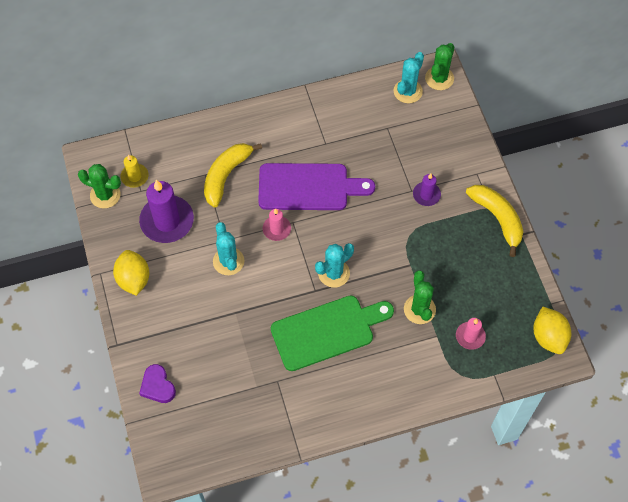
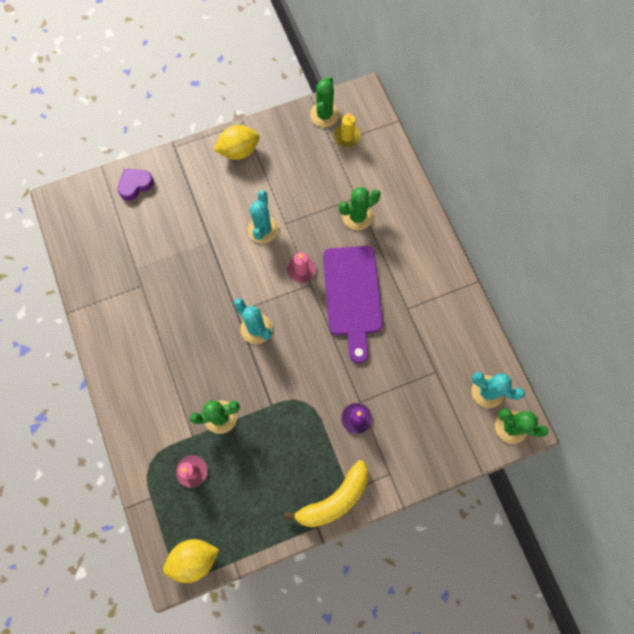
camera: 85 degrees right, 10 degrees up
(167, 221) = (301, 170): purple candle -> none
(226, 175) = (357, 216): yellow banana -> green cactus
(228, 261) = (263, 229): turquoise cactus -> turquoise cactus turned 60 degrees counterclockwise
(327, 331) = (193, 327): green cutting board -> none

